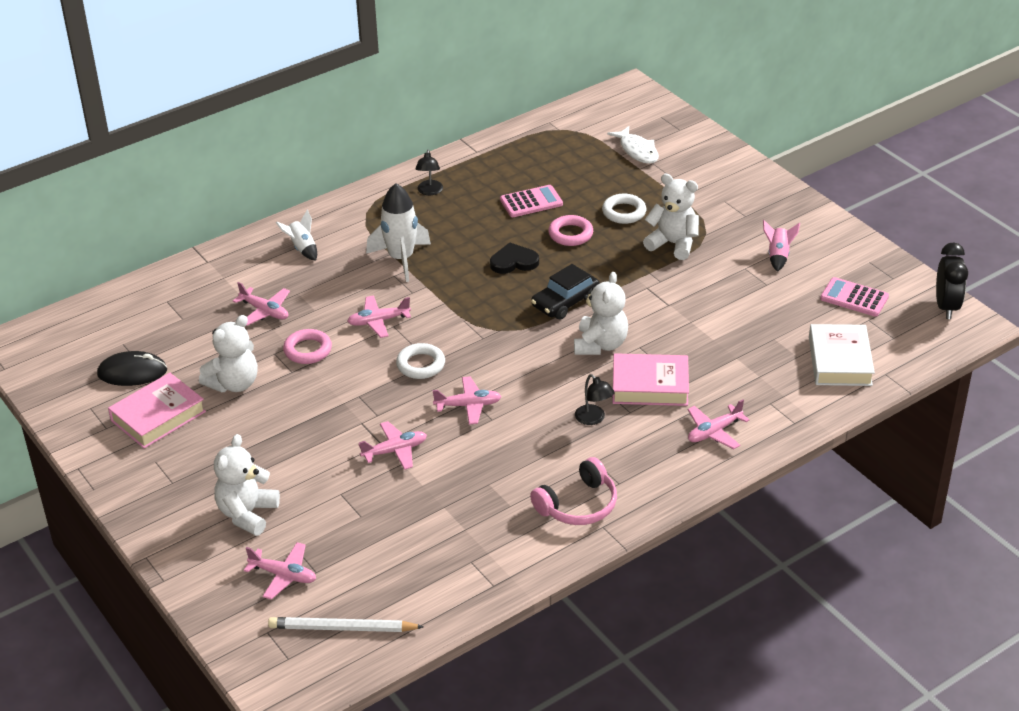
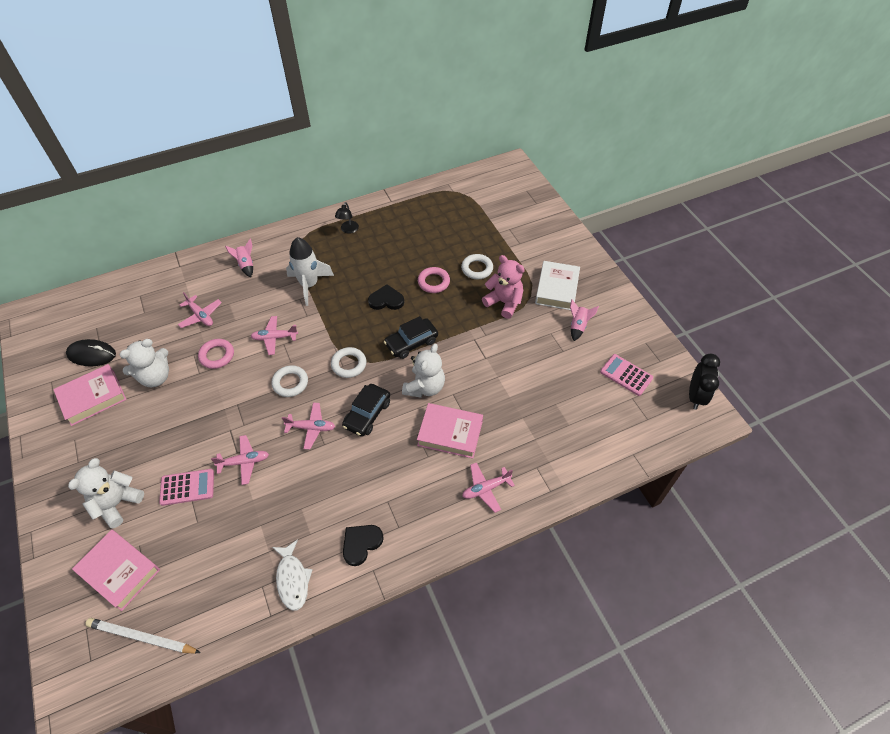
camera: 10 degrees right, 15 degrees up
(283, 575) = (119, 571): pink plane -> pink book
(302, 248) = (246, 265): white rocket -> pink rocket
(491, 335) = (349, 364): none -> white ring
(531, 202) = (414, 250): pink calculator -> pink calculator (187, 487)
(536, 382) = (367, 414): none -> black car
(578, 505) = (361, 544): pink headphones -> black heart
(594, 419) = (399, 458): black lamp -> none
(637, 151) = (501, 217): white fish -> white fish (292, 579)
(673, 244) = (504, 302): white teddy bear -> pink teddy bear
(840, 361) = (601, 435): white book -> white book (557, 289)

